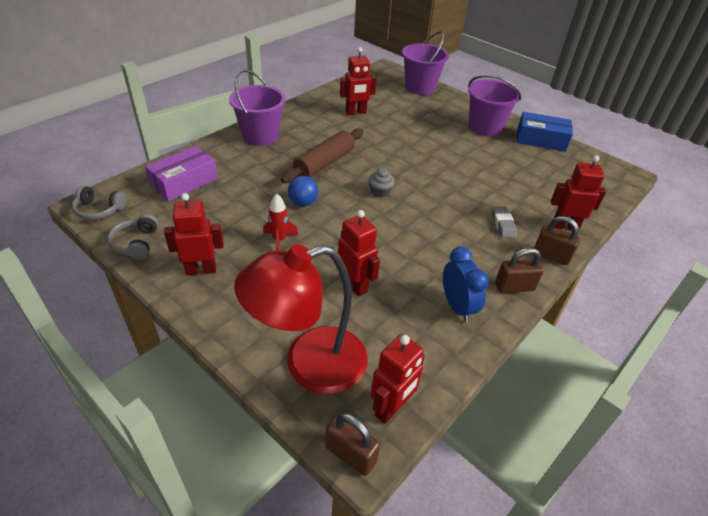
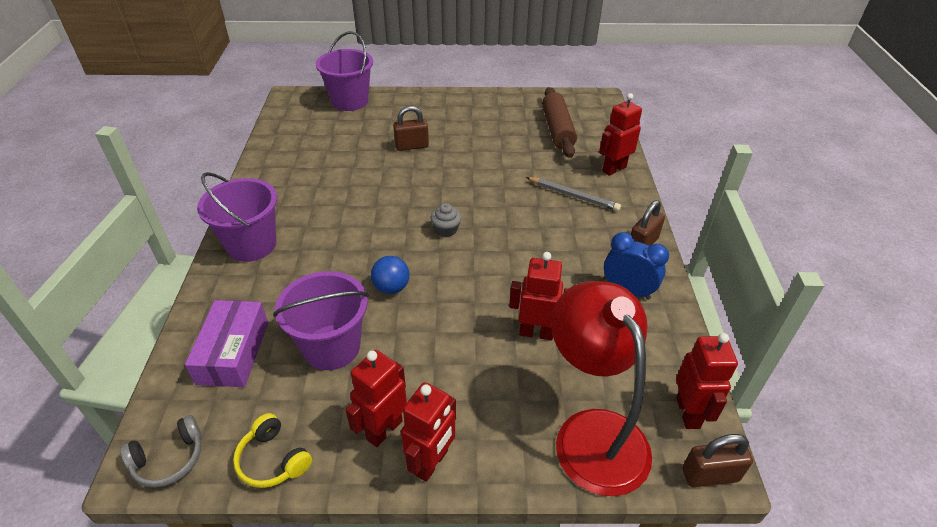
camera: 40 degrees left, 0 degrees up
(136, 243) = (273, 460): grey headphones -> yellow headphones
(279, 240) = (419, 341): red rocket -> none
(309, 365) = (592, 432): red lamp -> red lamp turned 135 degrees clockwise
(324, 163) = (359, 234): brown rolling pin -> brown rolling pin (557, 130)
(356, 112) = (321, 161): red robot -> red robot (431, 463)
(485, 127) = (455, 113): purple bucket -> purple bucket (332, 347)
(503, 224) = (573, 196): grey eraser -> grey pencil
(541, 140) = (511, 101): blue box -> none
(551, 255) = (634, 200): brown padlock -> brown padlock (412, 146)

